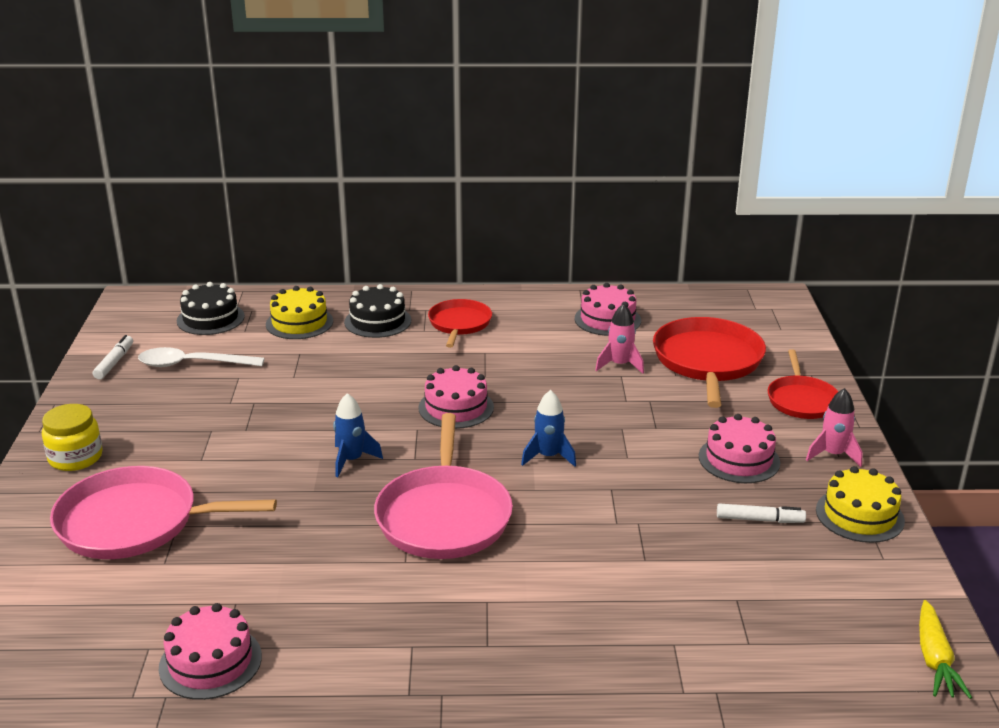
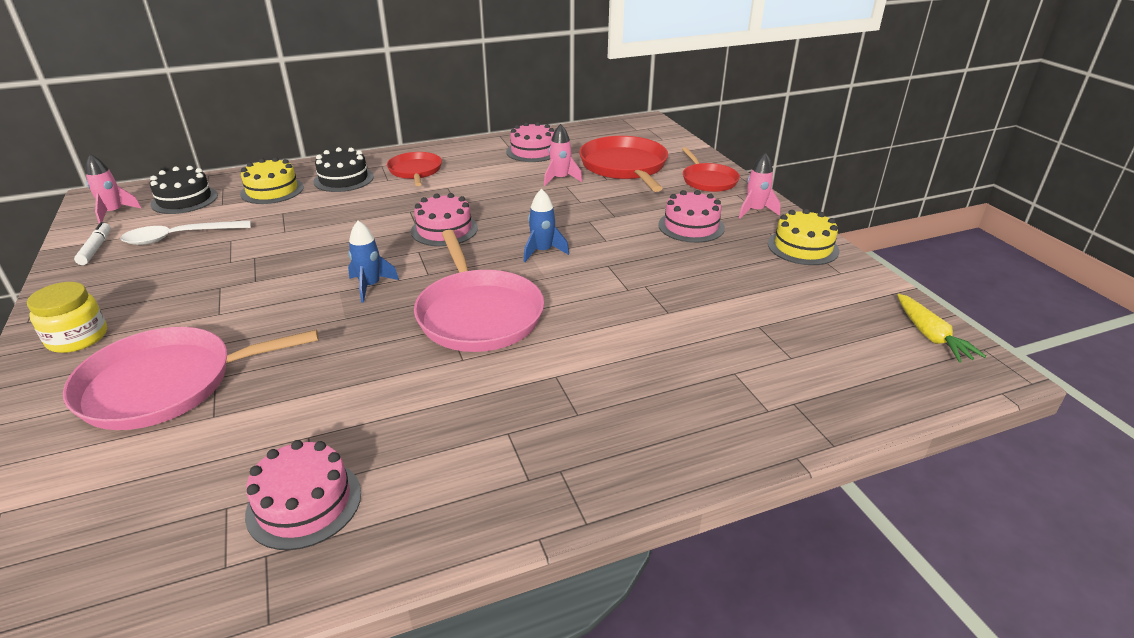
camera: 20 degrees left, 5 degrees up
(141, 322) = (114, 213): none -> pink rocket
(759, 520) = (735, 265): white marker -> none

